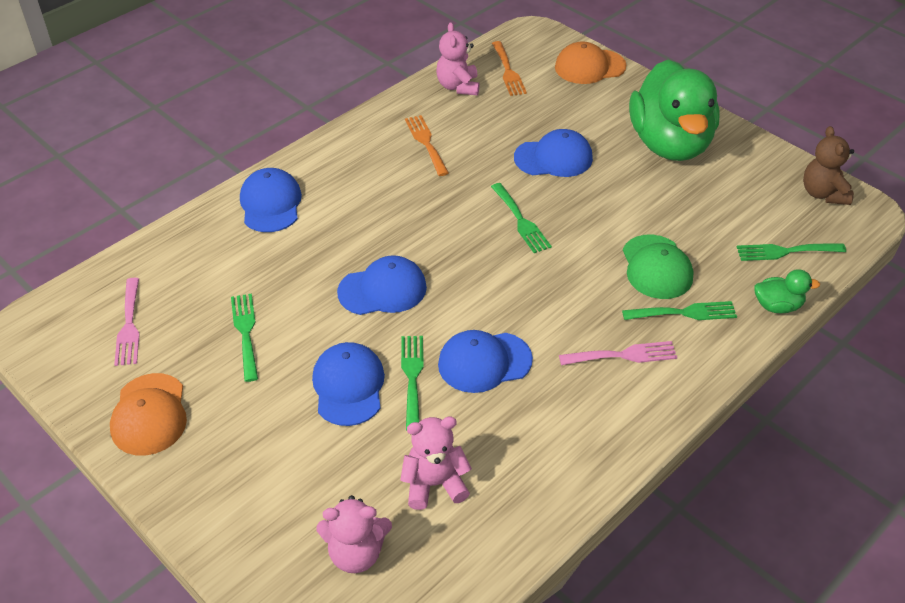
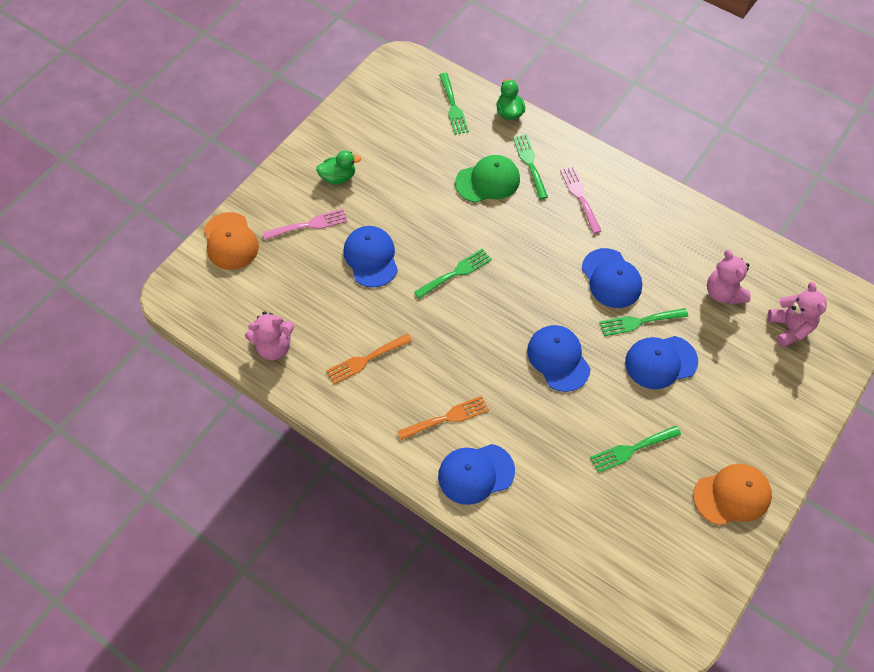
camera: 100 degrees left, 15 degrees up
(129, 326) = (651, 546): pink fork -> pink fork (309, 225)
(508, 71) = (244, 307): orange fork -> orange fork (447, 418)
(670, 144) = (338, 177): green duck -> green duck, size x0.40
(823, 193) = (384, 83): brown teddy bear -> none

